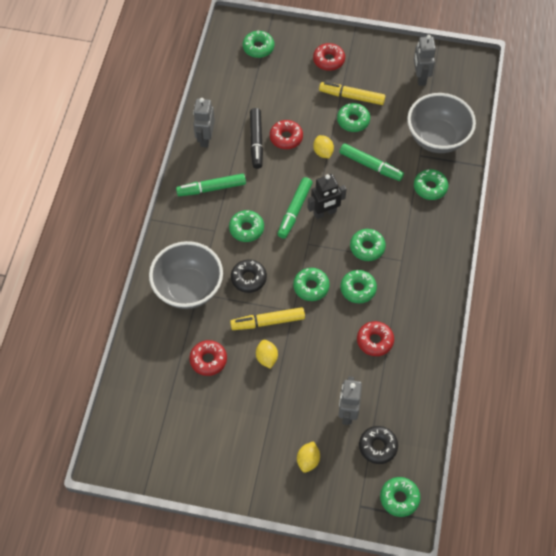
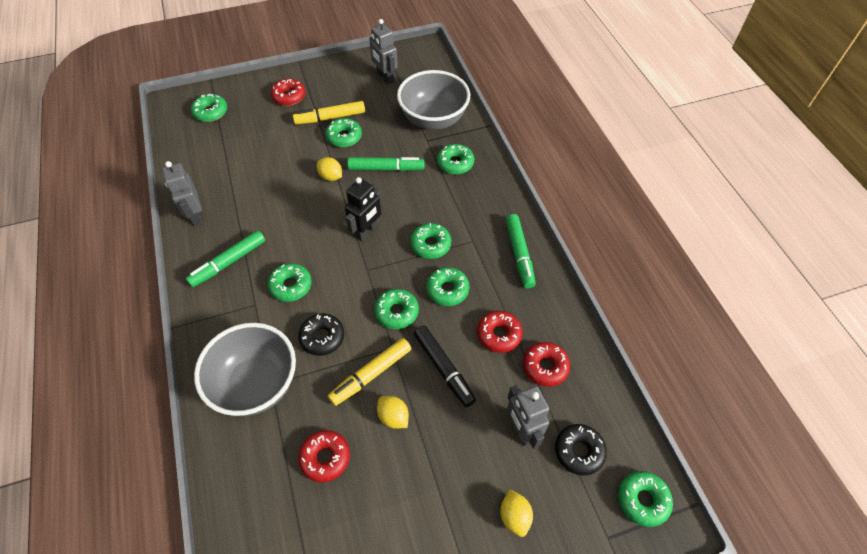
camera: 30 degrees left, 5 degrees down
(256, 141) = (254, 195): black marker -> black marker (444, 368)
(286, 137) = (284, 179): red donut -> red donut (545, 367)
(294, 211) = (334, 244): green marker -> green marker (519, 254)

